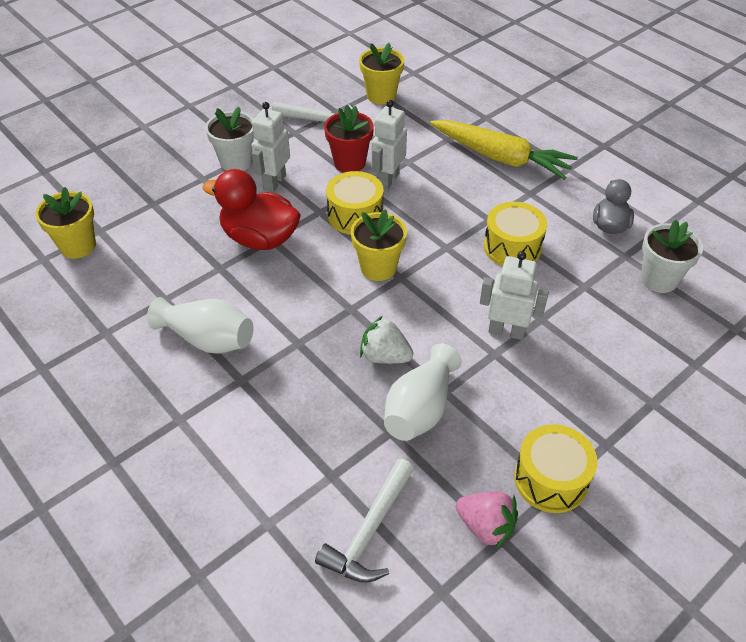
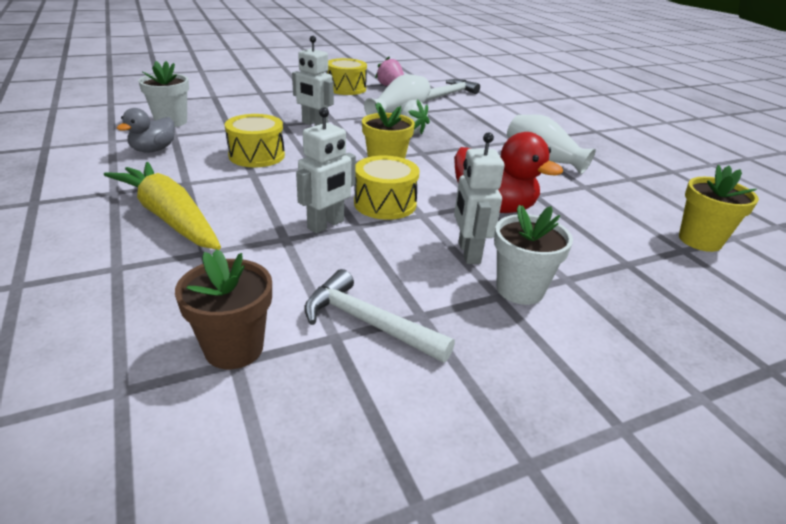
camera: 165 degrees left, 15 degrees down
(274, 182) = (468, 253): white robot -> white robot turned 135 degrees clockwise
(349, 163) = (360, 253): red flower pot -> none
(381, 96) = (234, 348): yellow flower pot -> brown flower pot

